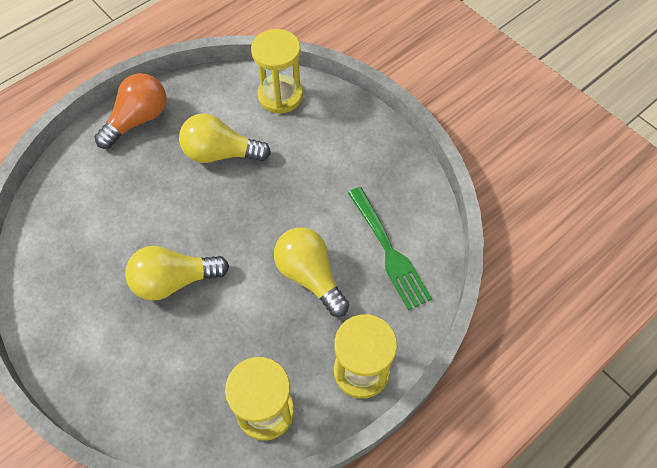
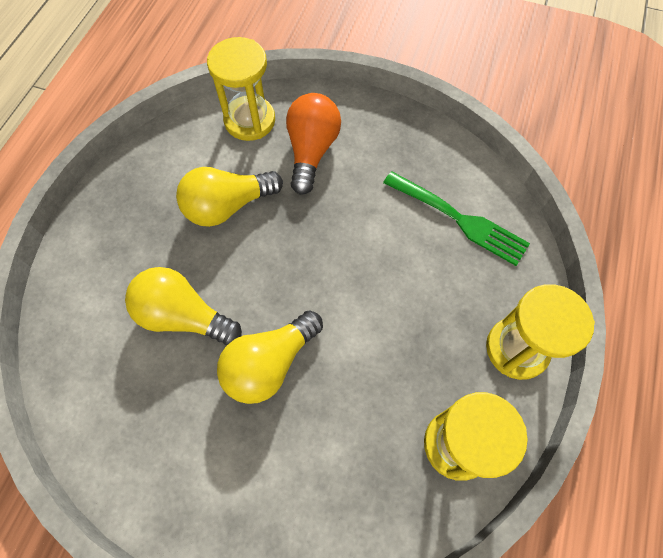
camera: 30 degrees left, 5 degrees up
(138, 120) = (112, 214): orange light bulb -> orange light bulb (311, 151)
(310, 276) = (403, 283): yellow light bulb -> yellow light bulb (184, 316)

